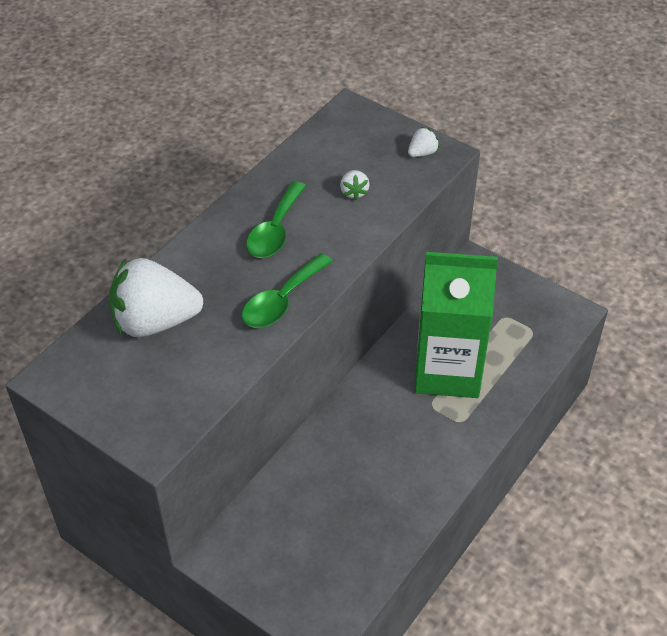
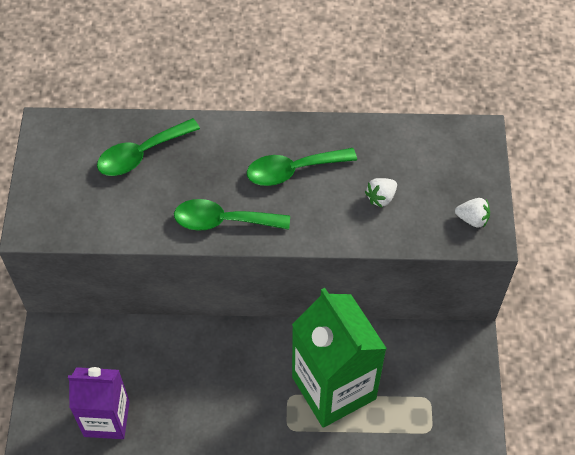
camera: 55 degrees right, 10 degrees up
(155, 321) = (141, 154): white strawberry -> green spoon
(345, 555) = (106, 419): none -> purple carton

